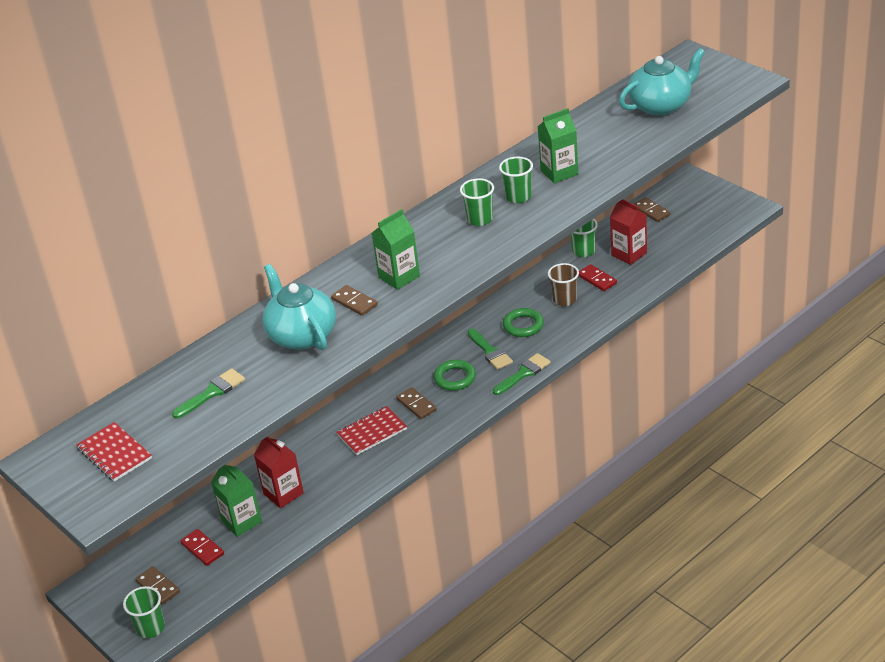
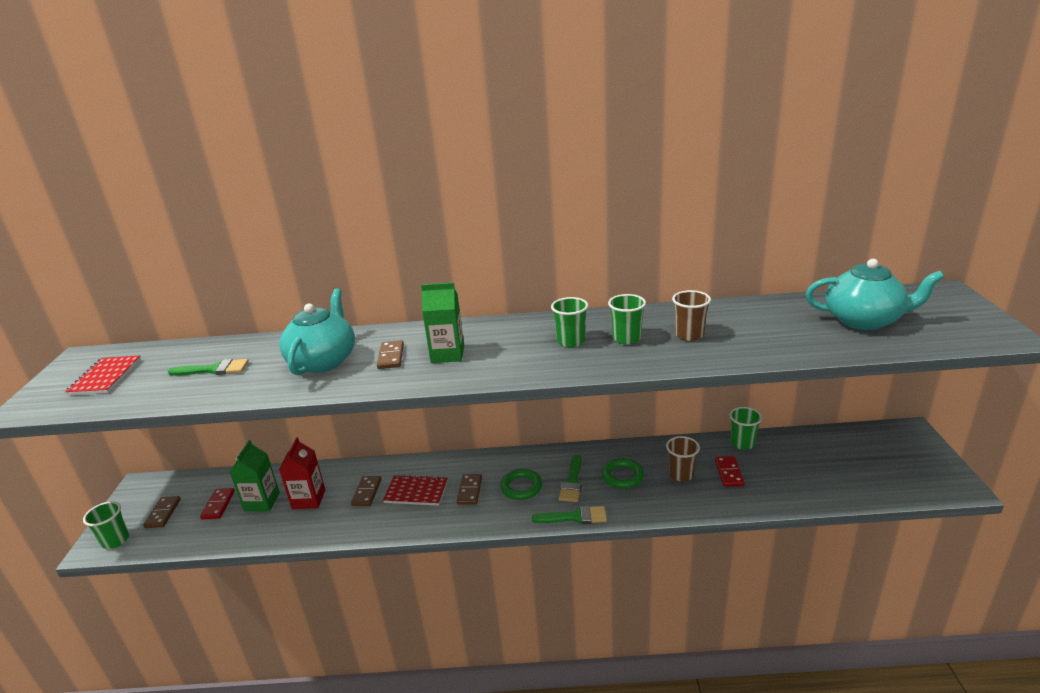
camera: 40 degrees right, 10 degrees down
(559, 172) = (689, 335): green carton -> brown cup
(629, 254) = (782, 467): red carton -> none
(651, 211) = (843, 441): brown domino -> brown domino (367, 492)

